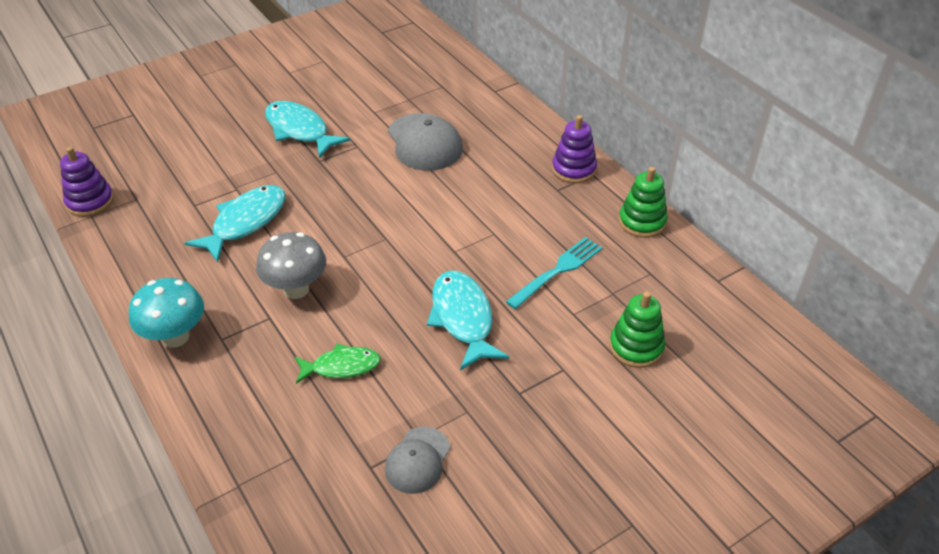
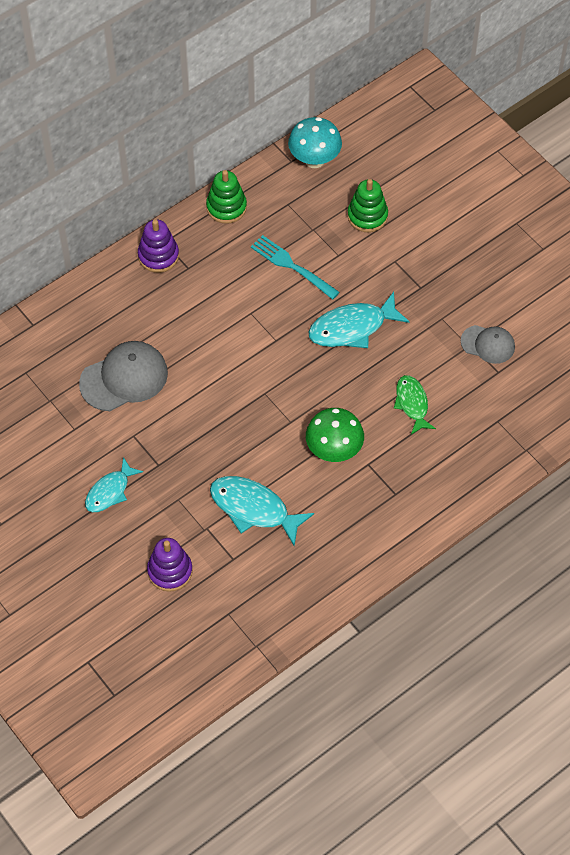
camera: 95 degrees left, 15 degrees up
(90, 202) = (236, 654): purple stacking toy -> purple stacking toy (170, 571)
(175, 337) = (398, 528): turquoise mushroom -> turquoise mushroom (314, 160)
(296, 289) = (334, 451): grey mushroom -> green mushroom
(299, 130) = (110, 491): turquoise fish -> turquoise fish, size x0.65

